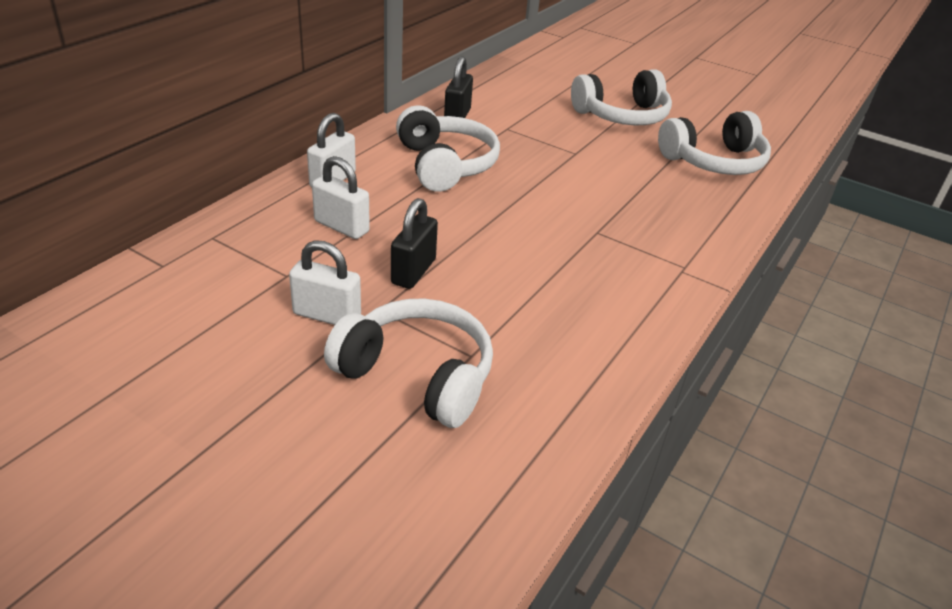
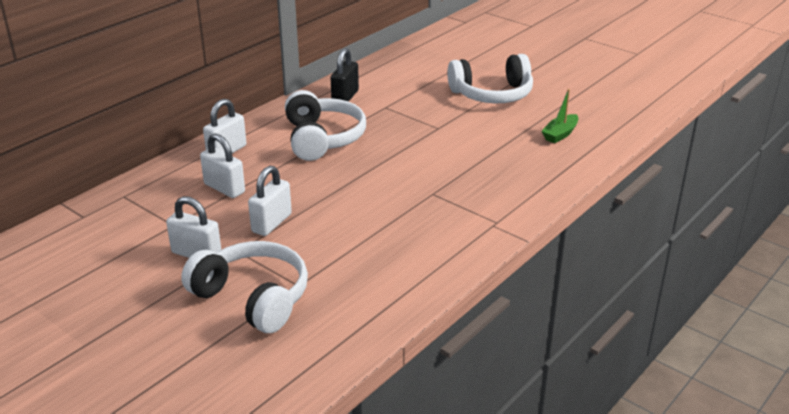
camera: 10 degrees right, 5 degrees down
(413, 271) = (271, 223): black padlock -> white padlock
(714, 161) = (560, 134): white headphones -> green boat

